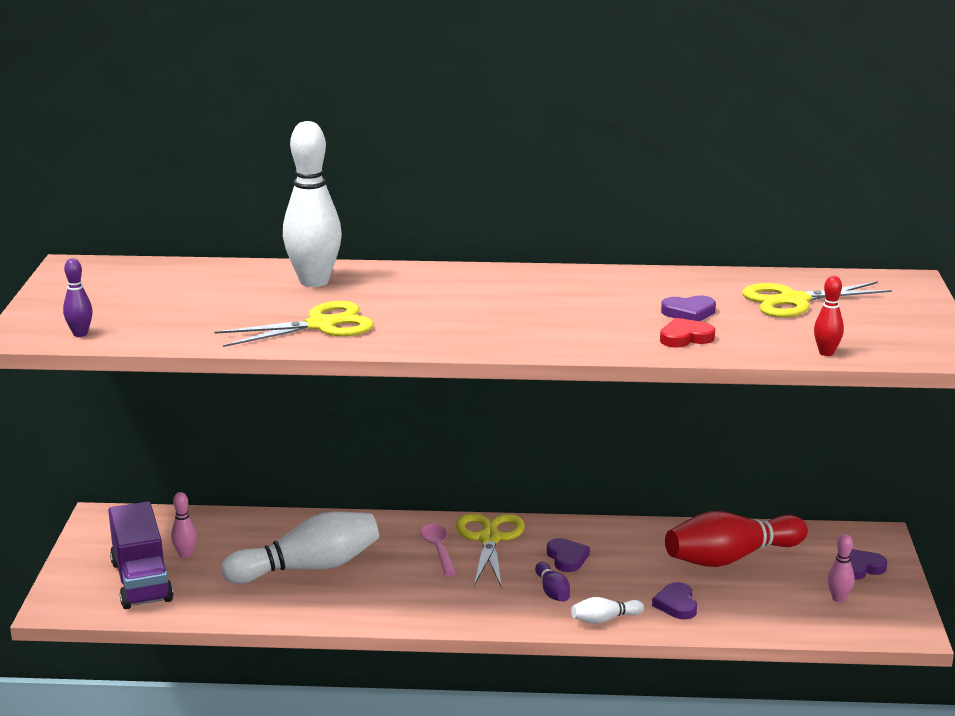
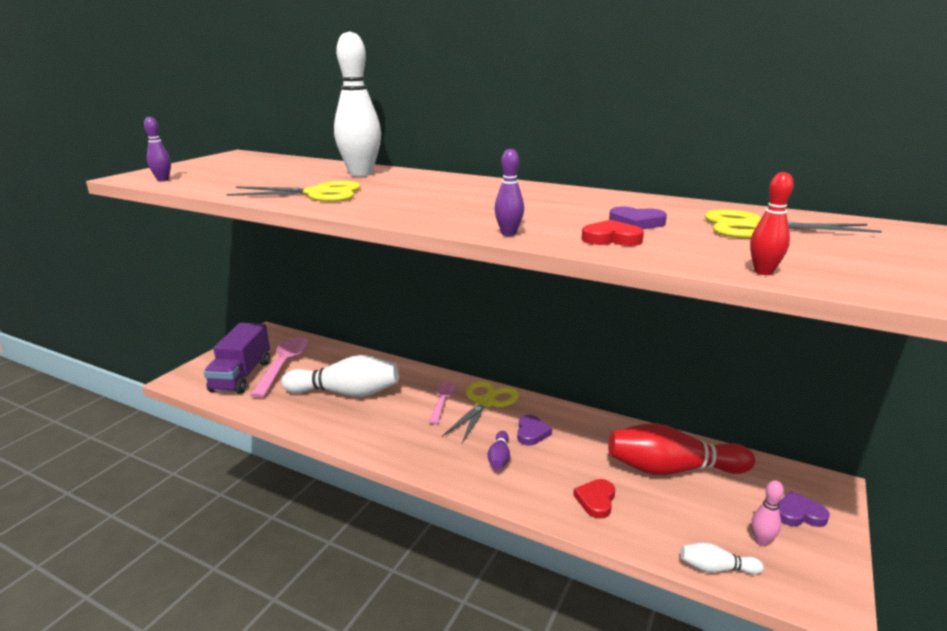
camera: 25 degrees right, 0 degrees up
(185, 554) = (284, 365): pink bowling pin -> pink spoon
(592, 348) = (508, 234): none -> purple bowling pin
(604, 619) = (523, 496): white bowling pin -> white bowling pin (716, 568)
(676, 604) = (596, 500): purple heart -> red heart

